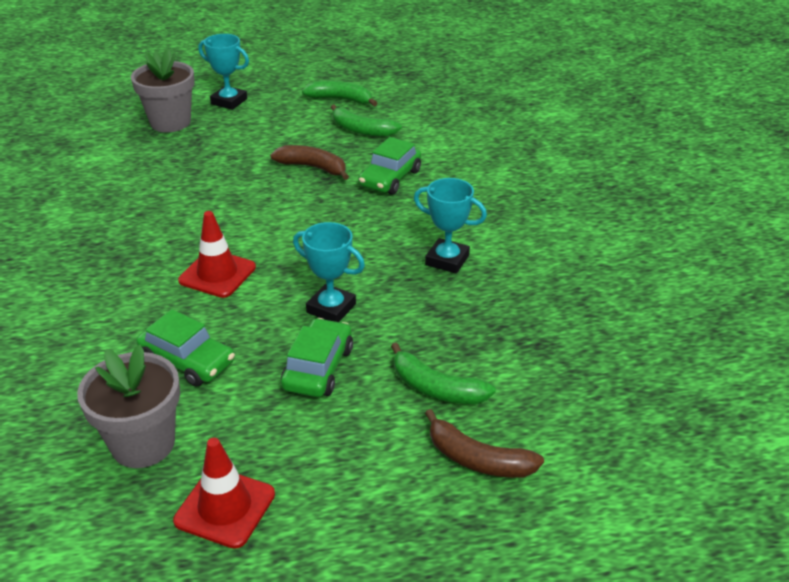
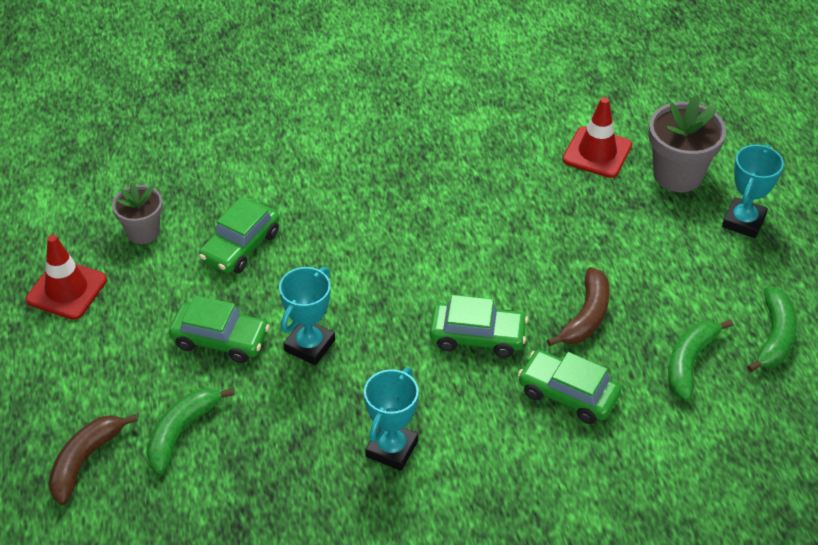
camera: 90 degrees right, 10 degrees up
(143, 444) = (143, 232): grey flower pot -> grey flower pot, size x0.63
(217, 274) = (370, 252): red traffic cone -> red traffic cone (597, 152)
(329, 217) = (477, 336): none -> green car

